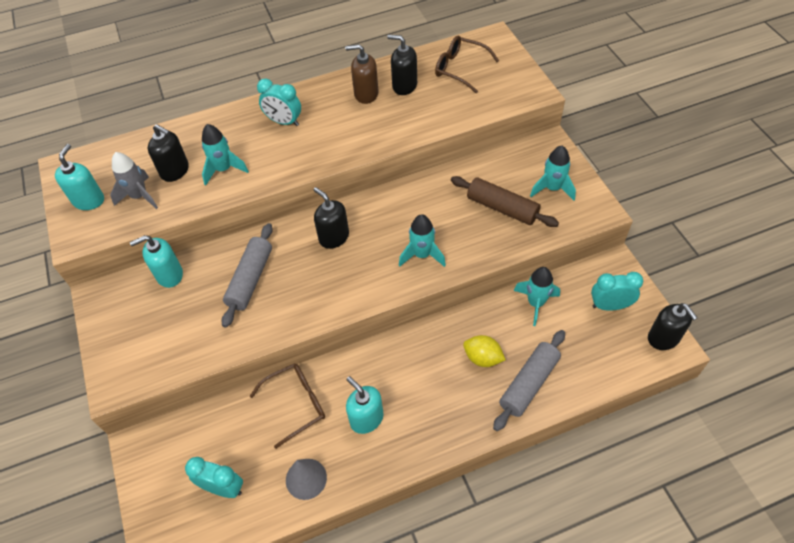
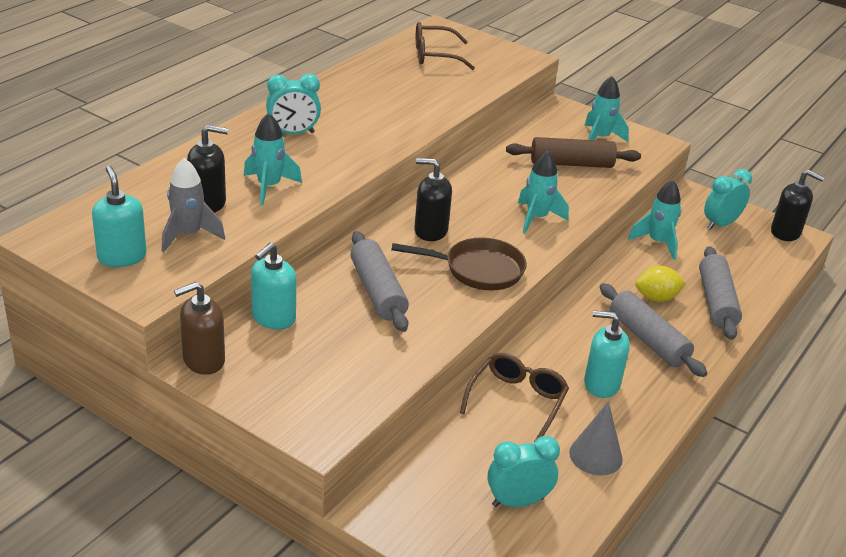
camera: 40 degrees left, 20 degrees down
(334, 288) = (478, 270): none -> brown pan
(366, 94) = (359, 93): brown soap dispenser -> brown soap dispenser (203, 360)
(404, 86) = (393, 79): black soap dispenser -> none
(439, 395) = (648, 339): none -> grey rolling pin

